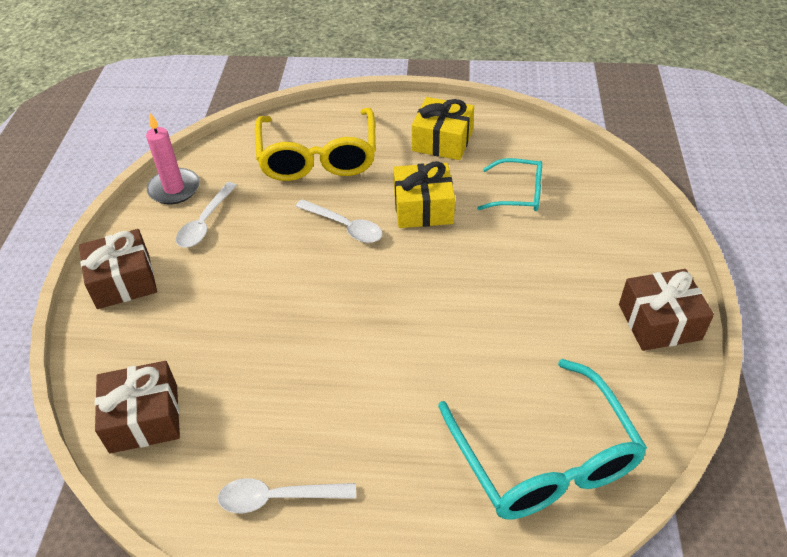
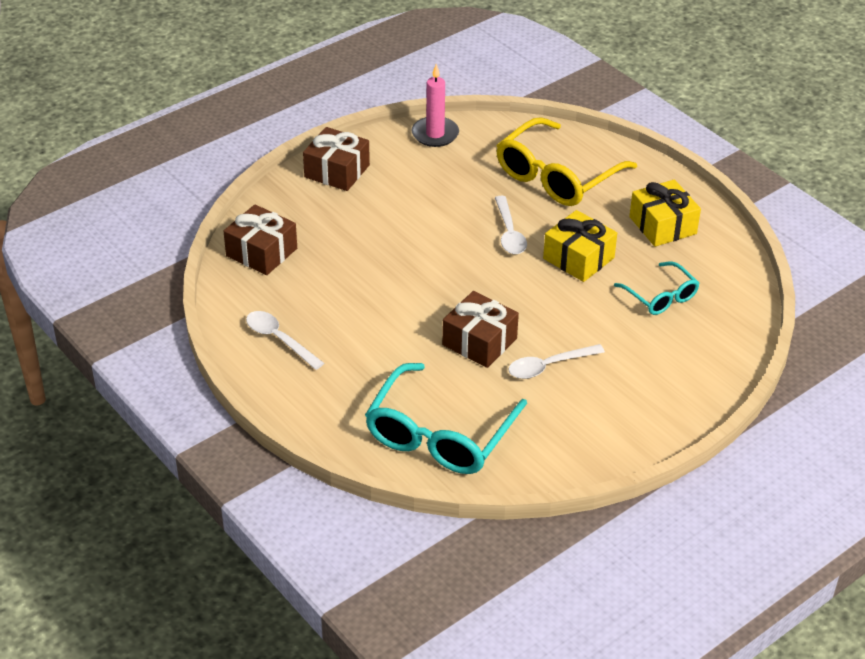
camera: 45 degrees right, 5 degrees down
(205, 223) = (426, 169): white spoon -> white spoon (548, 366)
(659, 322) = (626, 434): brown gift -> brown gift (479, 342)

